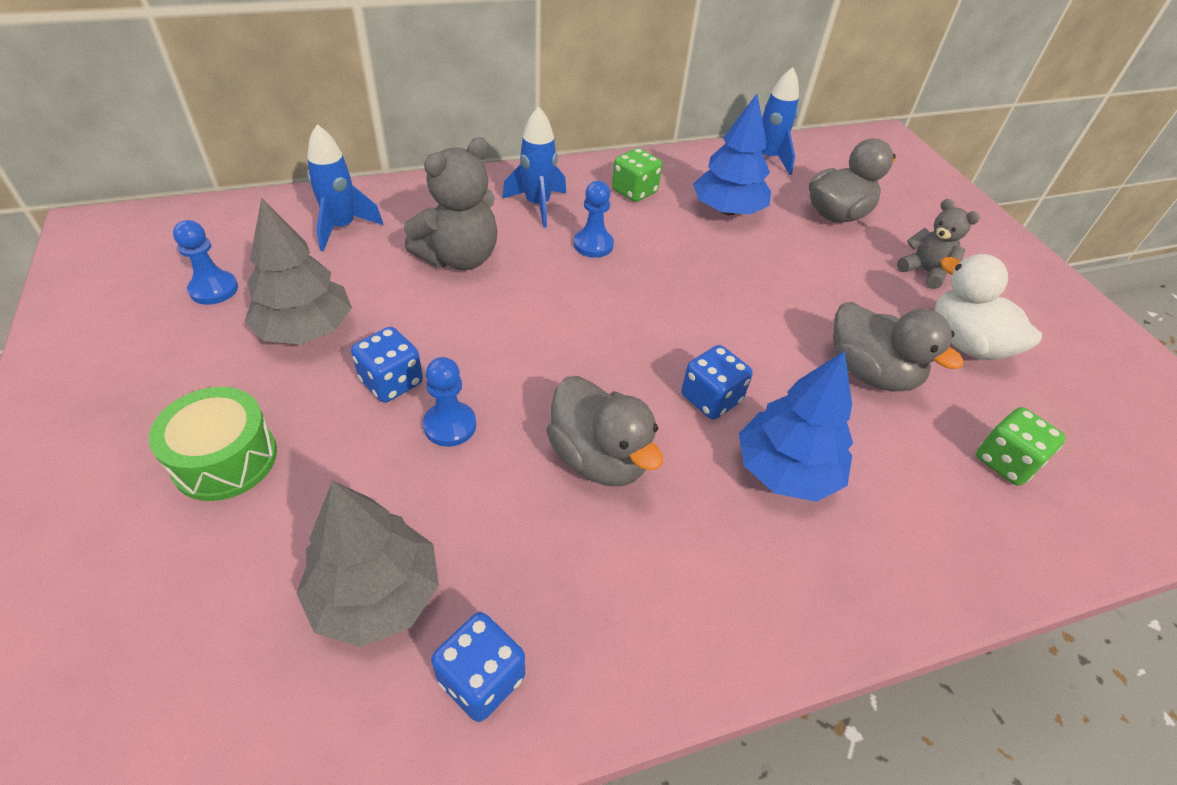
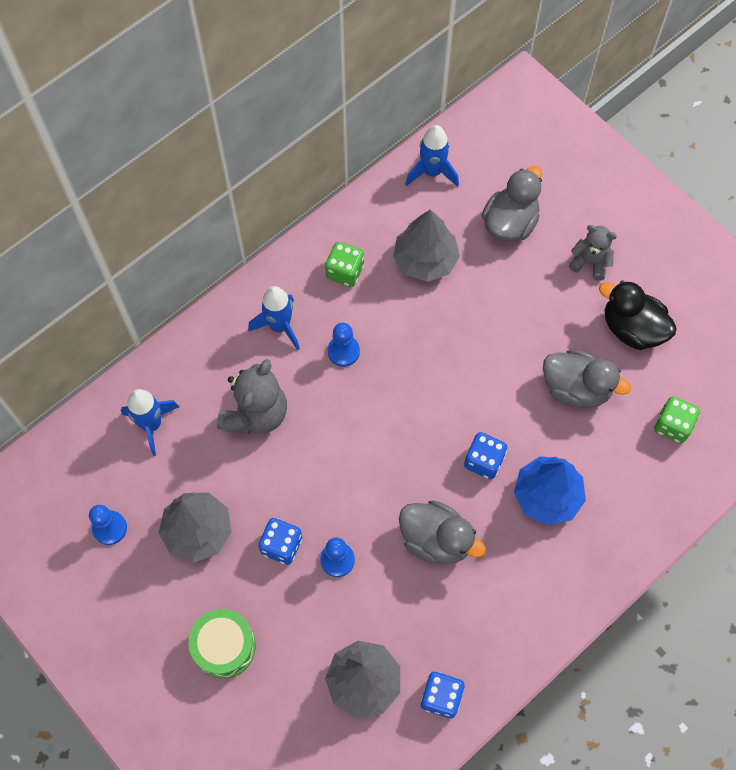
camera: 20 degrees left, 20 degrees up
(727, 210) = (425, 260): blue tree -> grey tree
(965, 343) = (632, 328): white duck -> black duck

